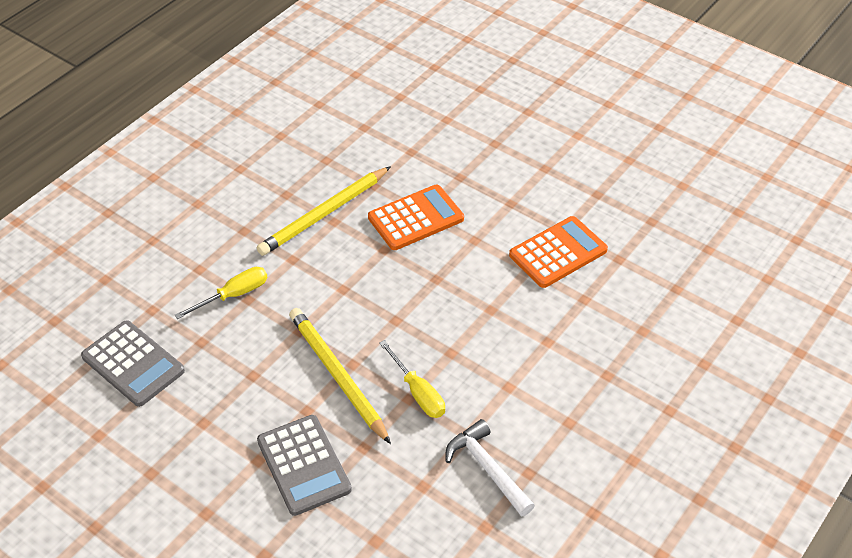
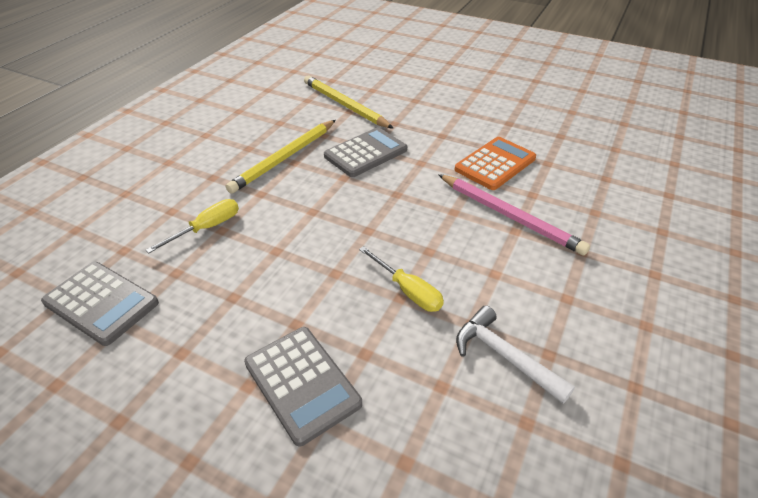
camera: 10 degrees left, 5 degrees down
(338, 376) = (323, 286): yellow pencil -> yellow pencil (345, 105)
(416, 218) = (365, 153): orange calculator -> grey calculator
(548, 323) = (509, 216): none -> pink pencil

